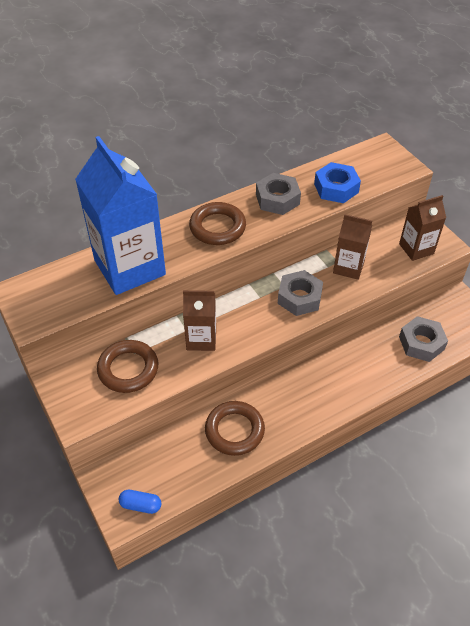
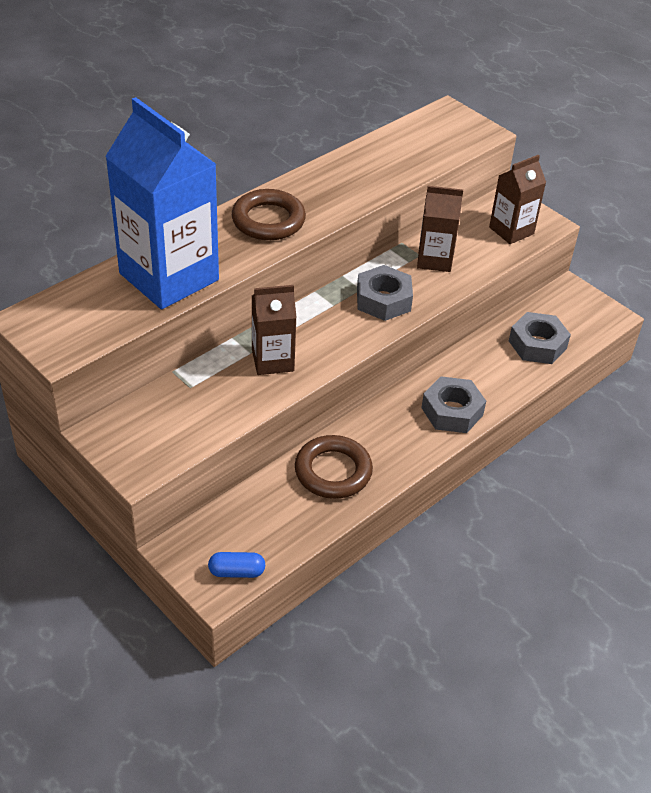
camera: 15 degrees left, 5 degrees down
(128, 369) = (188, 406): brown ring -> none
(277, 199) = (334, 181): grey nut -> grey nut (452, 411)
(336, 188) = (404, 163): blue nut -> none

